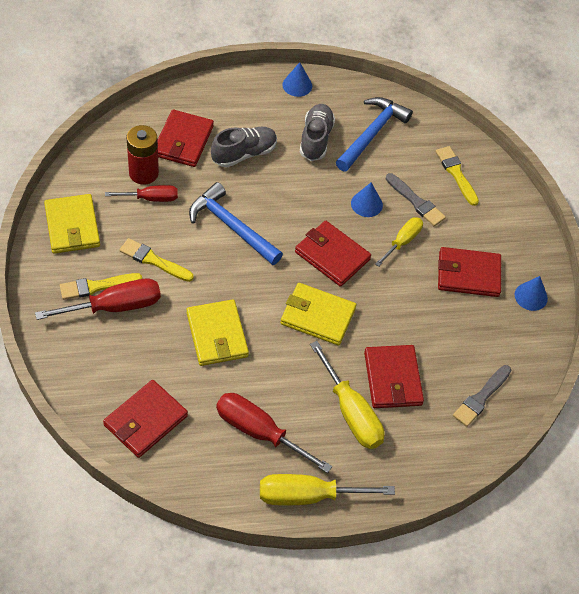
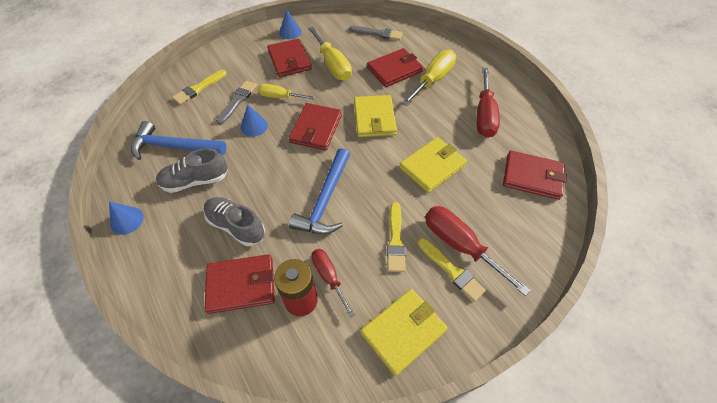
camera: 110 degrees left, 0 degrees up
(308, 496) = (502, 80): yellow screwdriver -> yellow screwdriver (333, 65)

